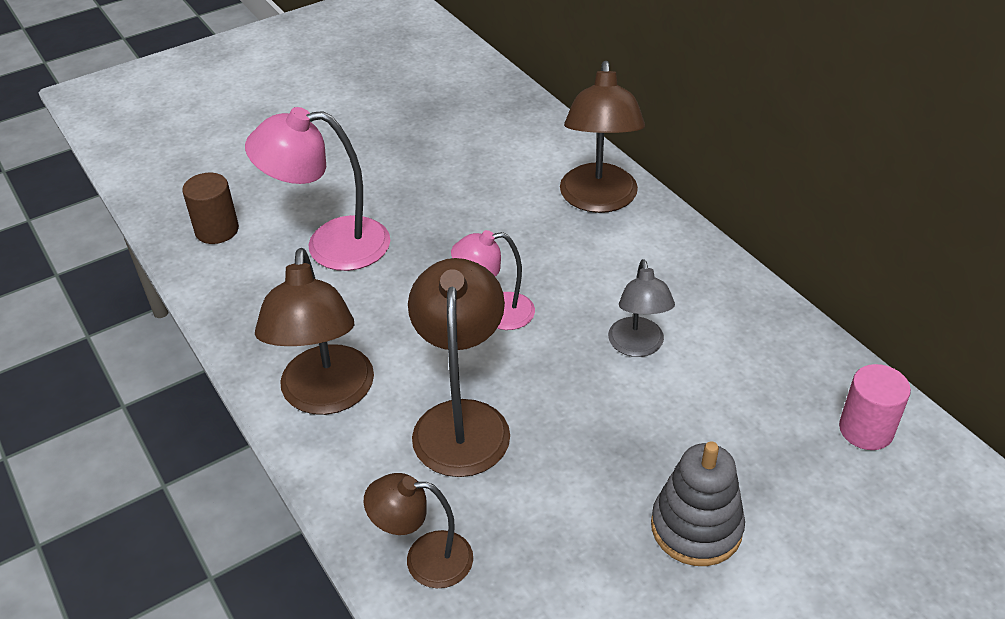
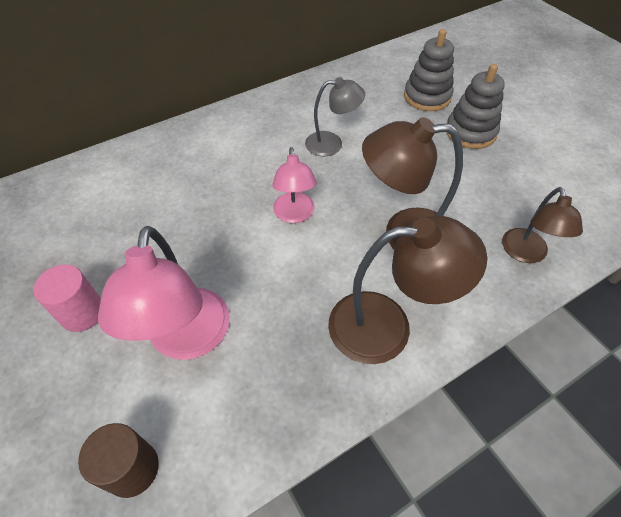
camera: 90 degrees left, 10 degrees up
(598, 200) = (175, 152): brown lamp -> none
(787, 473) = (427, 97): none -> grey stacking toy
(866, 430) = (393, 68): pink cylinder -> pink cylinder (82, 313)

